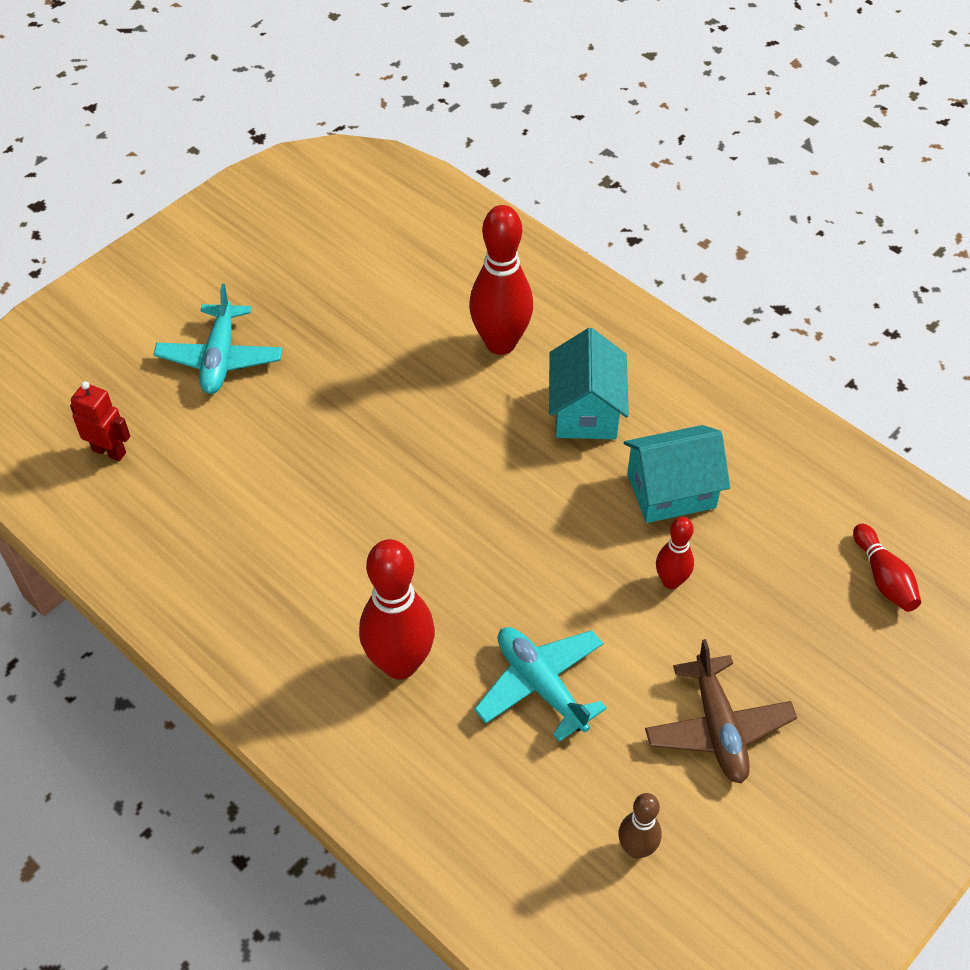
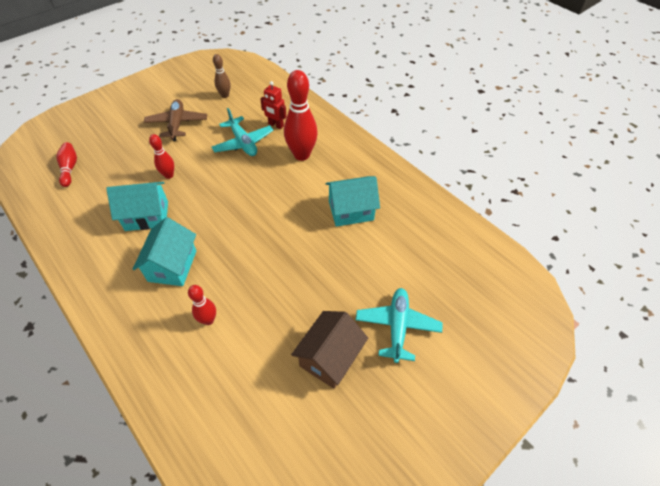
camera: 175 degrees left, 0 degrees up
(109, 451) = (456, 267): red robot -> red robot (276, 125)
(288, 537) = (351, 211): none -> turquoise house
(319, 315) = (329, 357): none -> brown house
(500, 343) = (208, 320): red bowling pin -> red bowling pin, size x0.53

